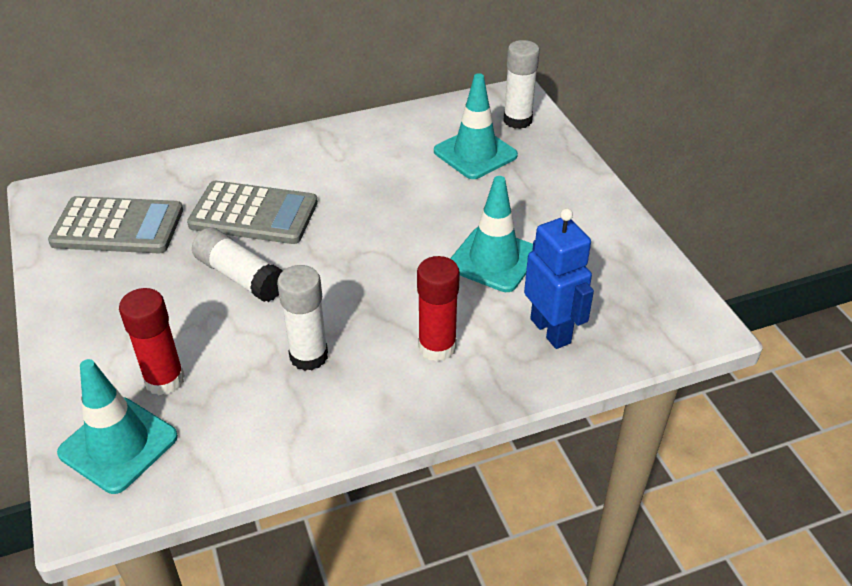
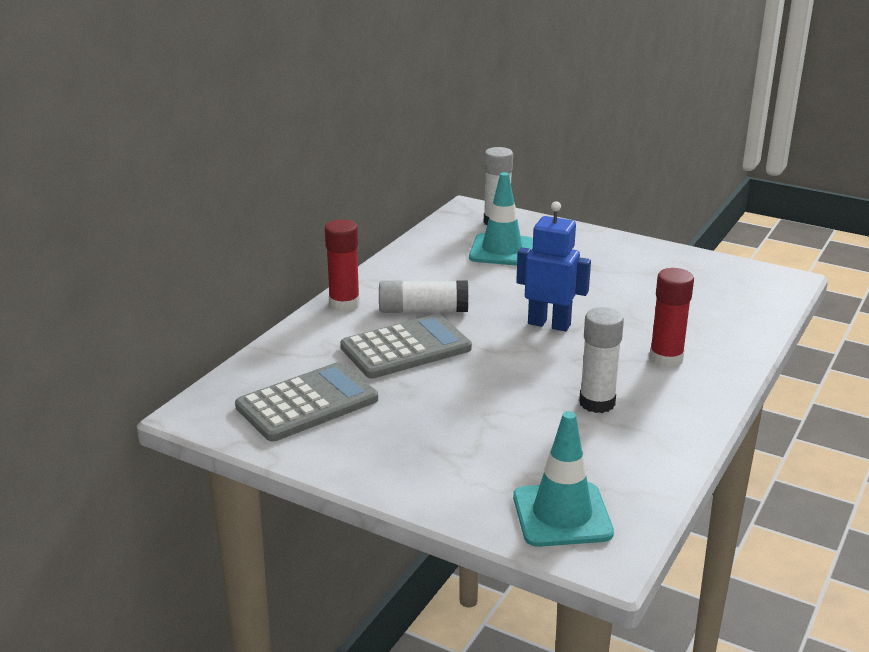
camera: 40 degrees left, 15 degrees down
(164, 380) = (524, 466): red glue stick -> red glue stick (344, 304)
(240, 276) = (466, 386): white glue stick -> white glue stick (423, 310)
(493, 259) = (618, 300): turquoise traffic cone -> none
(551, 330) = (714, 319): blue robot -> blue robot (549, 324)

